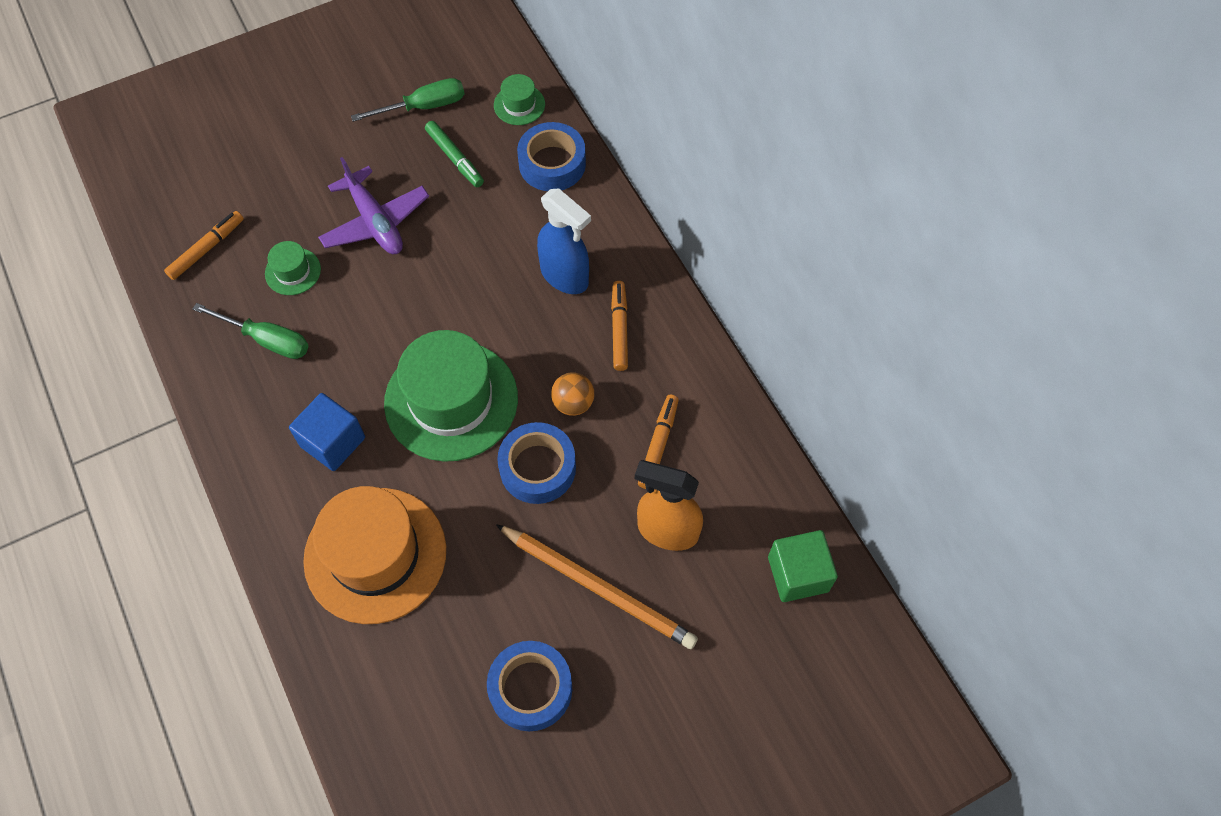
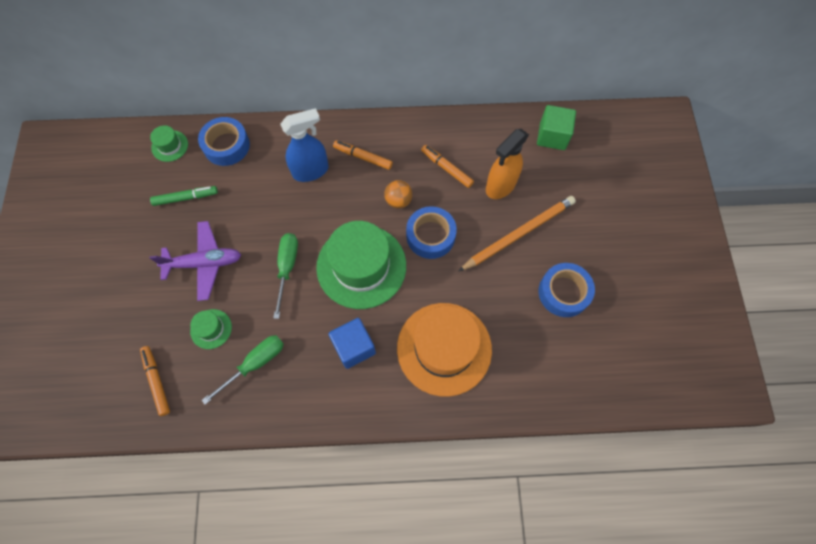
camera: 65 degrees left, 5 degrees up
(424, 106) = (132, 201): green screwdriver -> green screwdriver (287, 268)

